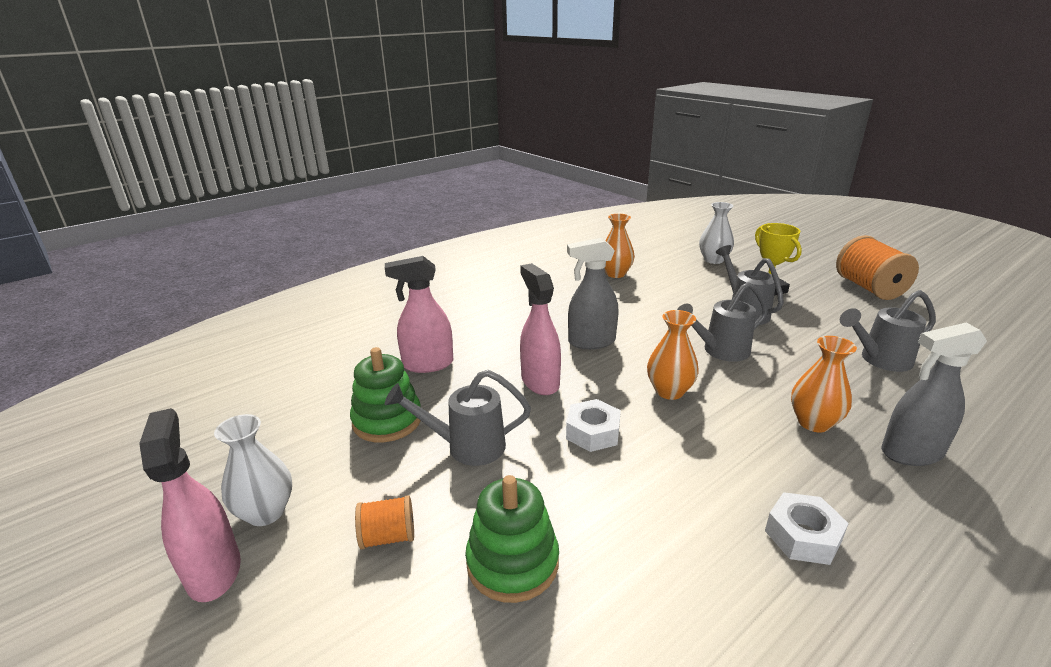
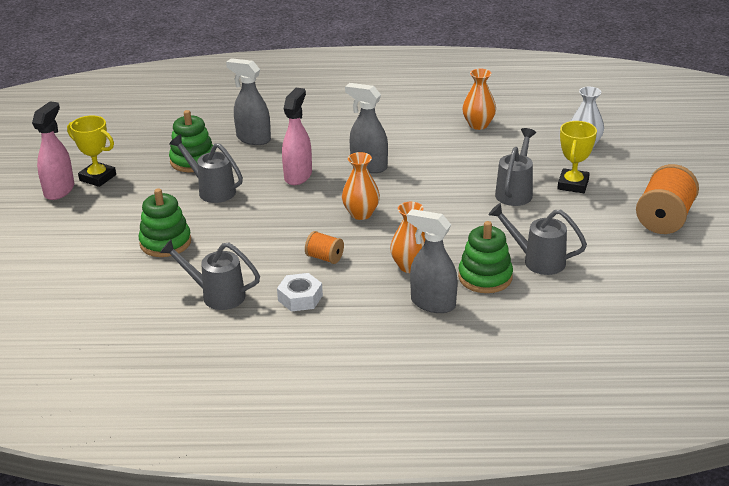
camera: 40 degrees right, 5 degrees up
(266, 512) = (98, 177): white vase -> yellow trophy
(388, 537) = (132, 210): orange spool -> orange spool (325, 258)
(427, 364) = (253, 139): pink spray bottle -> grey spray bottle
(593, 432) = (282, 213): white nut -> none
(720, 351) = (440, 207): grey watering can -> grey watering can (217, 295)
(884, 397) = (485, 277): none -> green stacking toy

